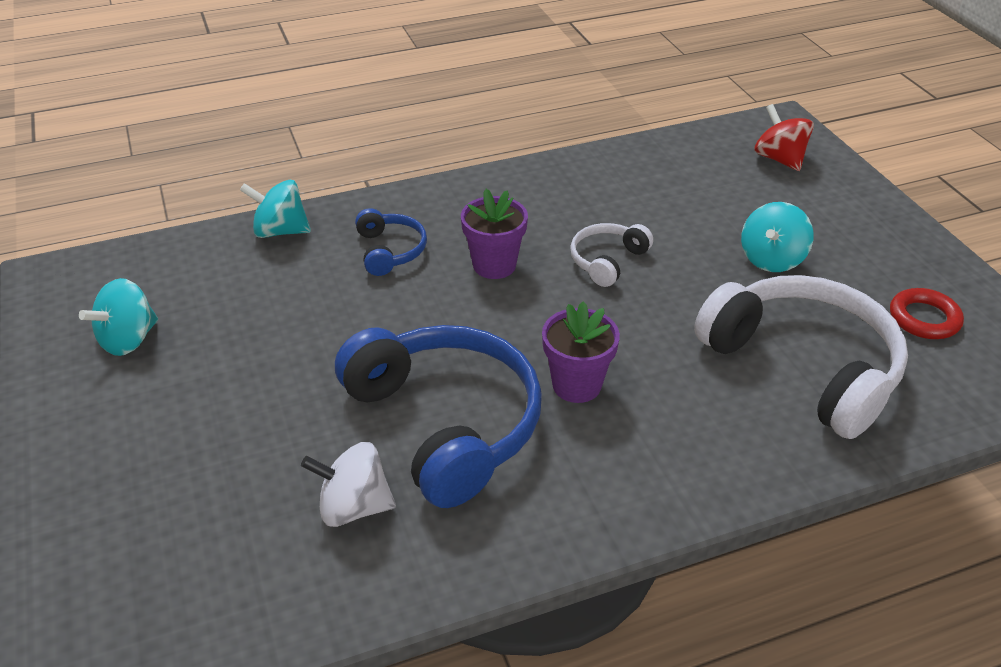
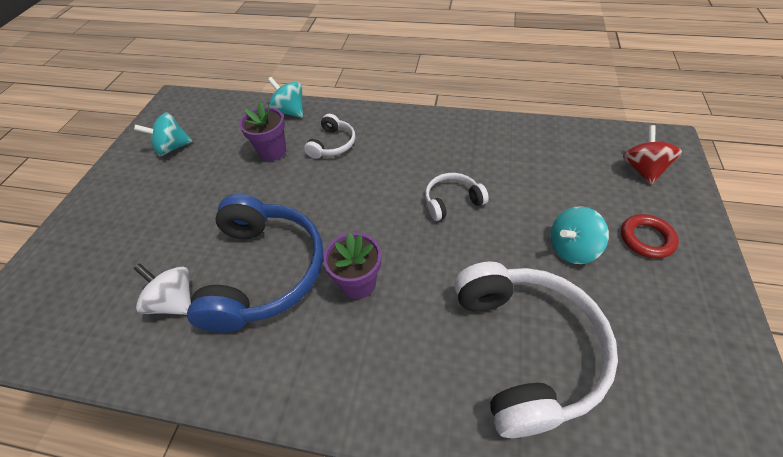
camera: 35 degrees right, 10 degrees up
(390, 251) = (333, 144): blue headphones -> white headphones
(494, 265) = (380, 176): purple flower pot -> purple flower pot (272, 151)
(924, 318) = (665, 358): red ring -> red ring (646, 239)

